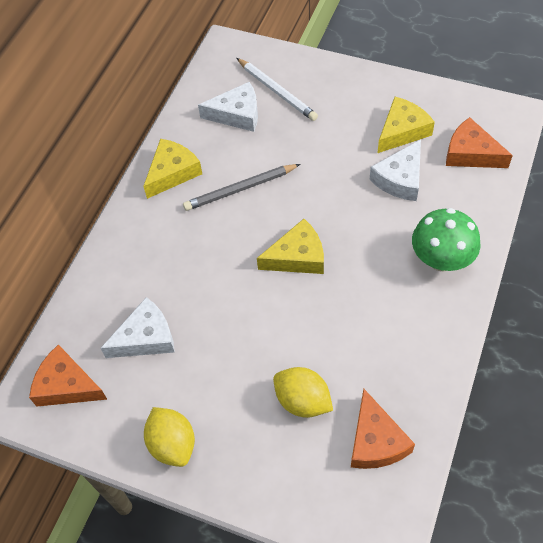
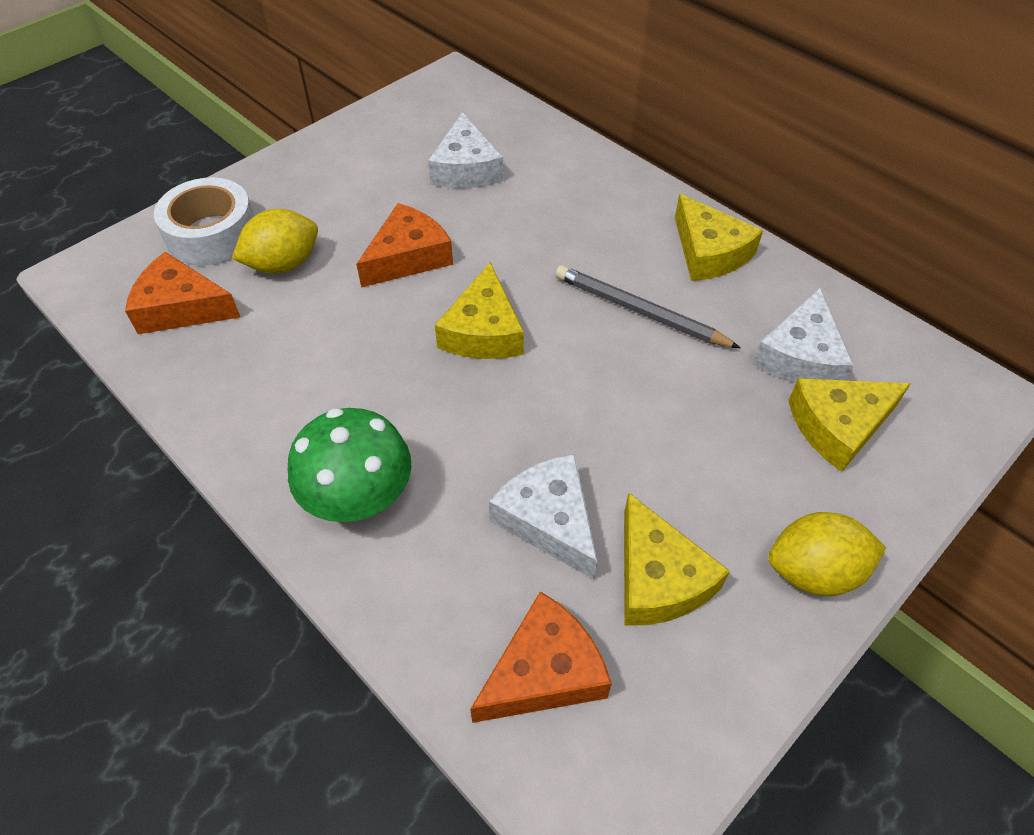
camera: 110 degrees right, 5 degrees down
(67, 385) = (453, 106): orange cheese -> orange cheese (408, 257)
(172, 444) = (326, 157): yellow lemon -> yellow lemon (813, 572)
(240, 189) = (640, 311): grey pencil -> grey pencil turned 60 degrees counterclockwise
(277, 91) = (838, 426): white pencil -> yellow cheese
(299, 471) = (212, 234): none -> white tape

